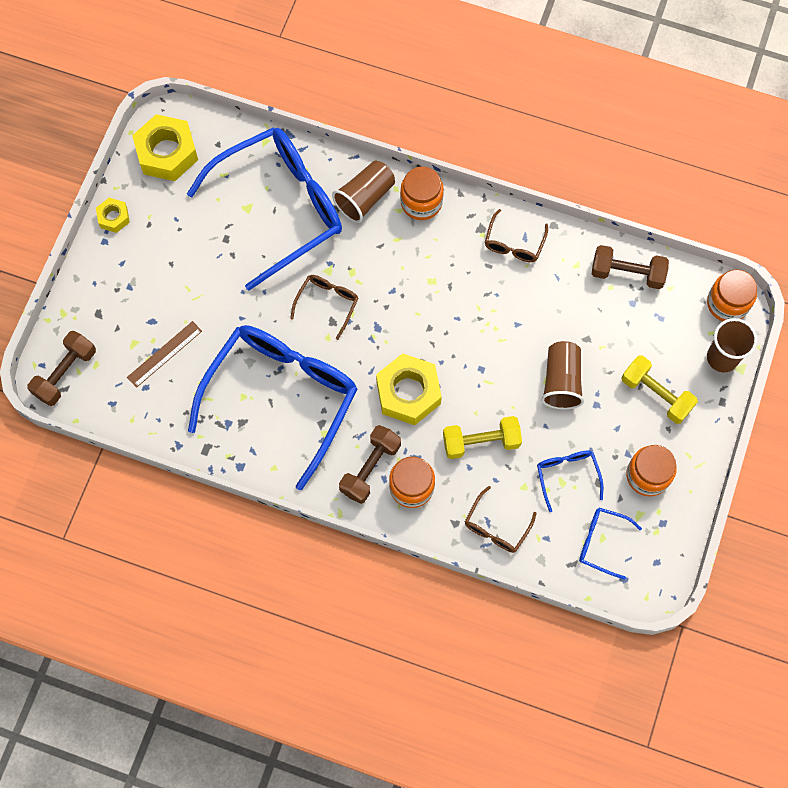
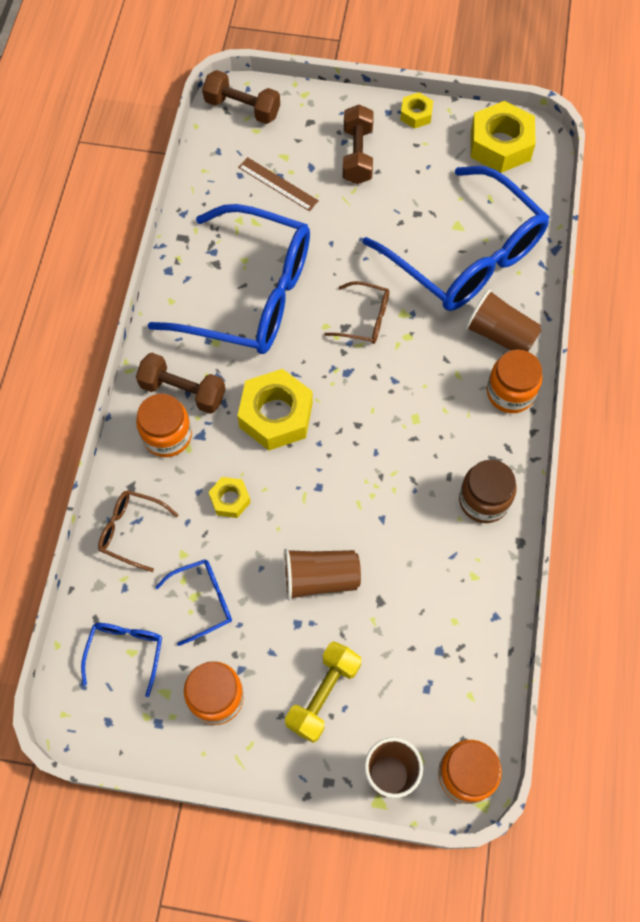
camera: 80 degrees right, 5 degrees down
(481, 442) = (230, 499): yellow dumbbell -> yellow nut
(514, 244) = (484, 500): brown glasses -> brown jar
(627, 273) = (478, 639): brown dumbbell -> brown dumbbell (357, 155)

